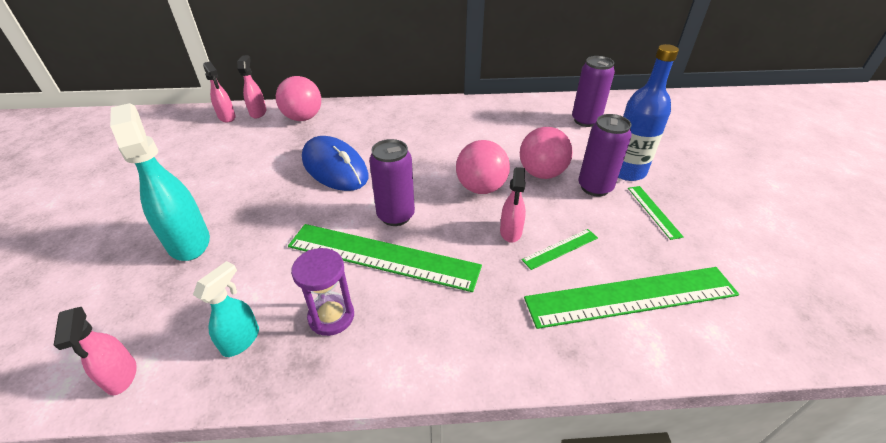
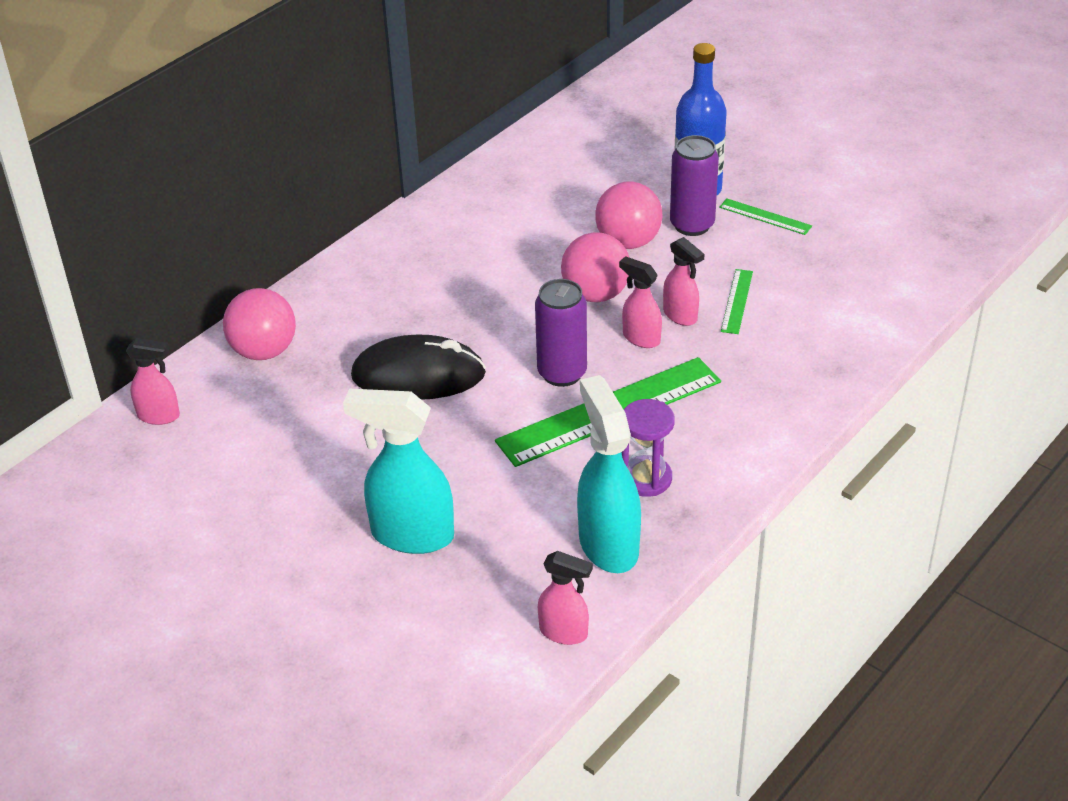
camera: 45 degrees left, 0 degrees up
(241, 340) = (608, 544): turquoise spray bottle -> turquoise spray bottle, size x1.80
(258, 112) = (188, 383): pink spray bottle -> pink spray bottle (641, 338)
(335, 168) = (418, 375): blue mouse -> black mouse
(585, 120) = (587, 152): purple can -> none
(631, 297) = (830, 301): green ruler -> none

